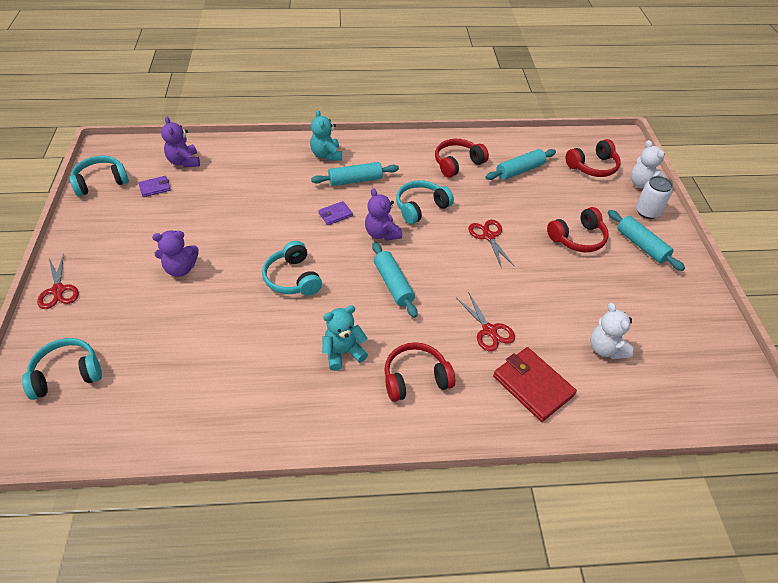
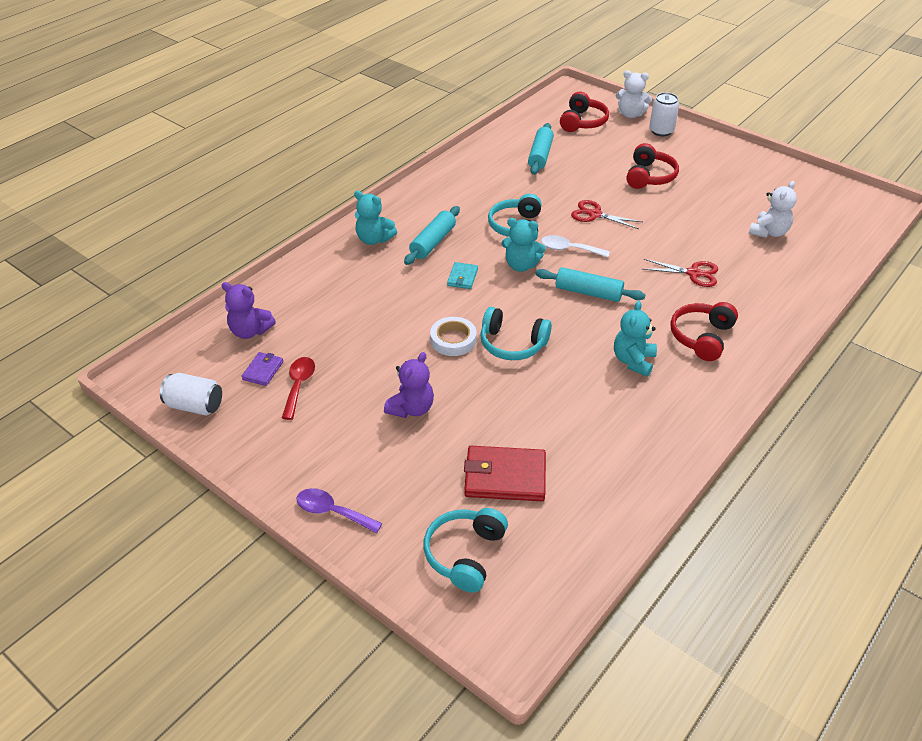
camera: 45 degrees left, 5 degrees down
(58, 290) = (332, 512): red scissors -> purple spoon
(101, 182) = (195, 406): turquoise headphones -> white can
(155, 209) = (299, 385): none -> red spoon
(266, 248) = (453, 340): none -> white tape
(335, 214) = (462, 277): purple wallet -> turquoise wallet
(382, 234) = (521, 265): purple teddy bear -> turquoise teddy bear
(430, 246) = (569, 249): none -> white spoon
(457, 163) = (488, 179): red headphones -> none
(533, 385) = (767, 285): red wallet -> red wallet (505, 476)
(605, 349) = (768, 232): white teddy bear -> white teddy bear turned 75 degrees counterclockwise
(641, 245) = (691, 155): turquoise rolling pin -> none

